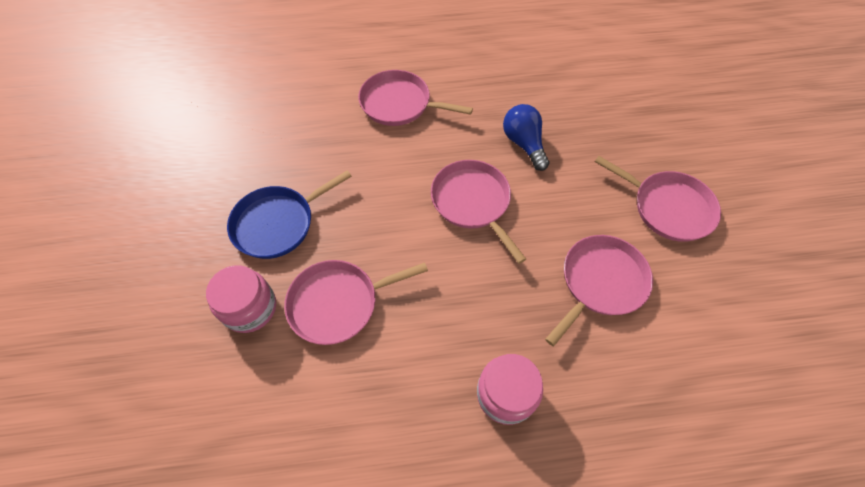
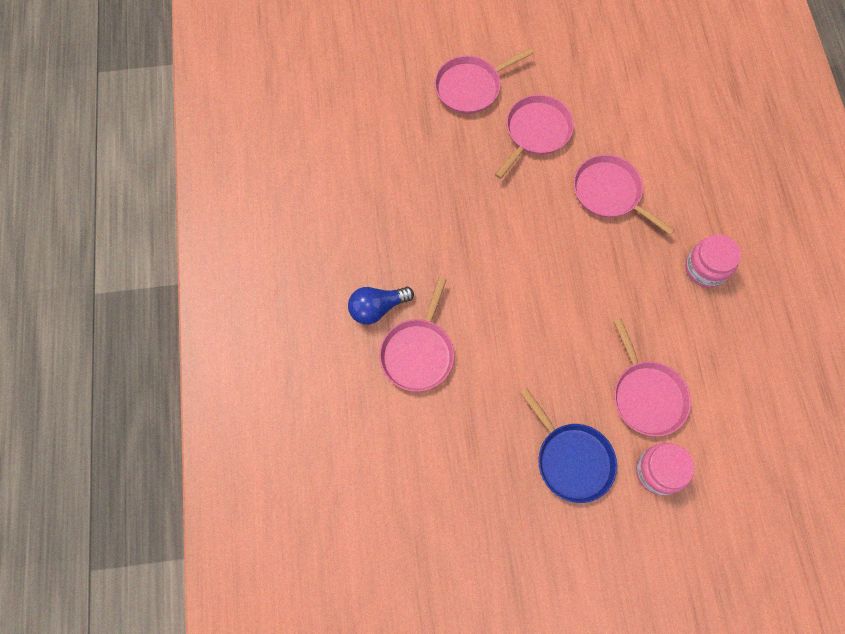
camera: 90 degrees left, 10 degrees up
(472, 202) = (538, 285): pink pan -> pink pan (470, 87)
(524, 144) = (470, 237): blue light bulb -> blue light bulb (377, 308)

